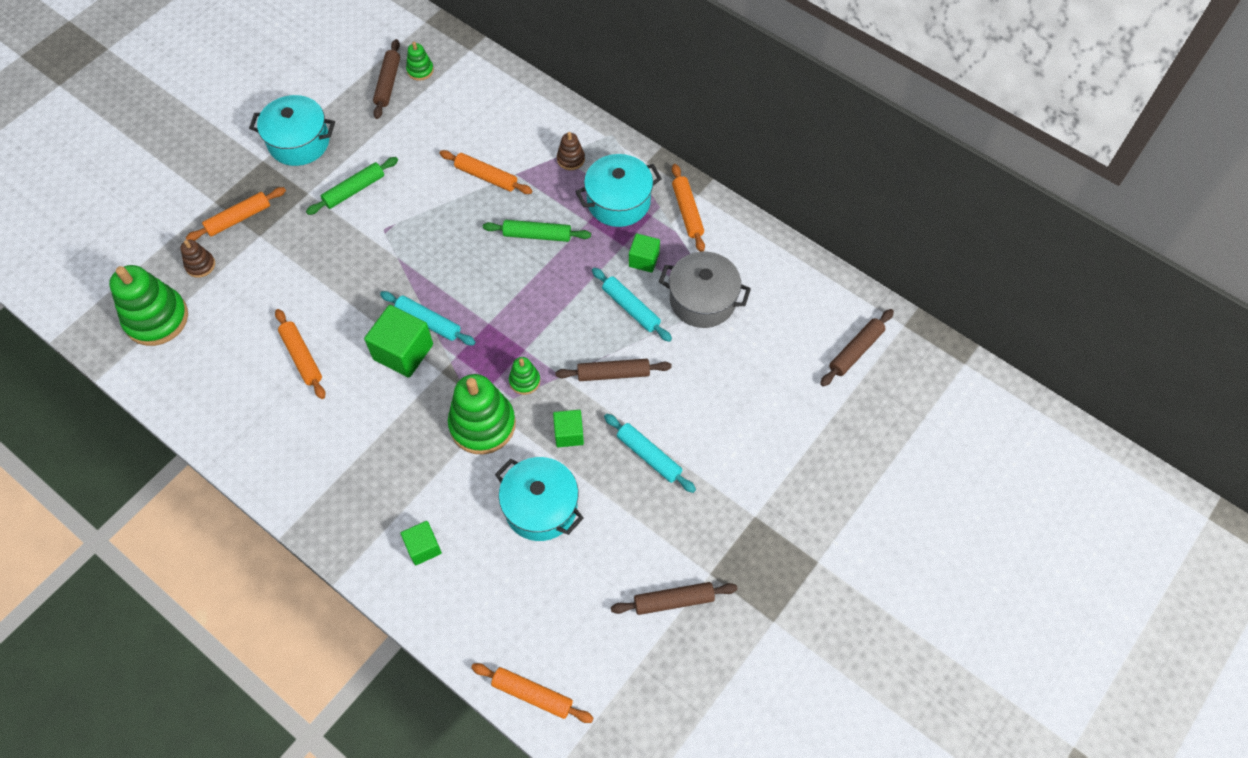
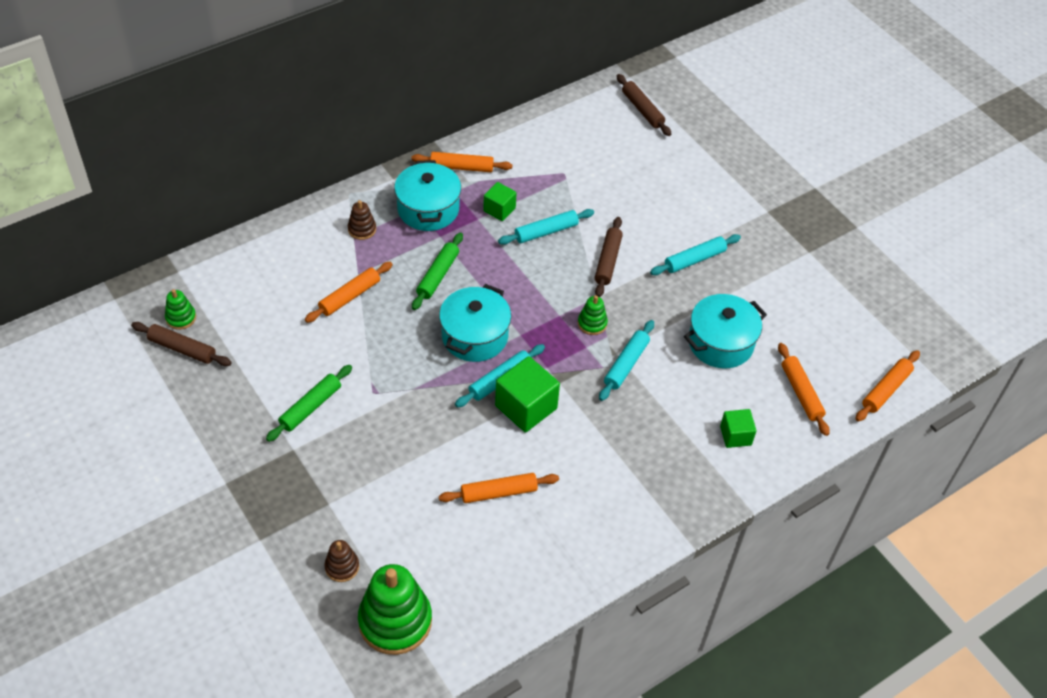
camera: 75 degrees left, 10 degrees down
(238, 218) = (295, 519): orange rolling pin -> orange rolling pin (801, 393)
(299, 142) = (219, 444): turquoise pot -> turquoise pot (475, 336)
(354, 190) = (311, 407): green rolling pin -> green rolling pin turned 60 degrees clockwise
(482, 424) = (626, 364): green stacking toy -> turquoise rolling pin
(569, 434) = (656, 306): green cube -> none
(673, 600) = (826, 280): brown rolling pin -> none
(702, 300) = (557, 184): grey pot -> none

